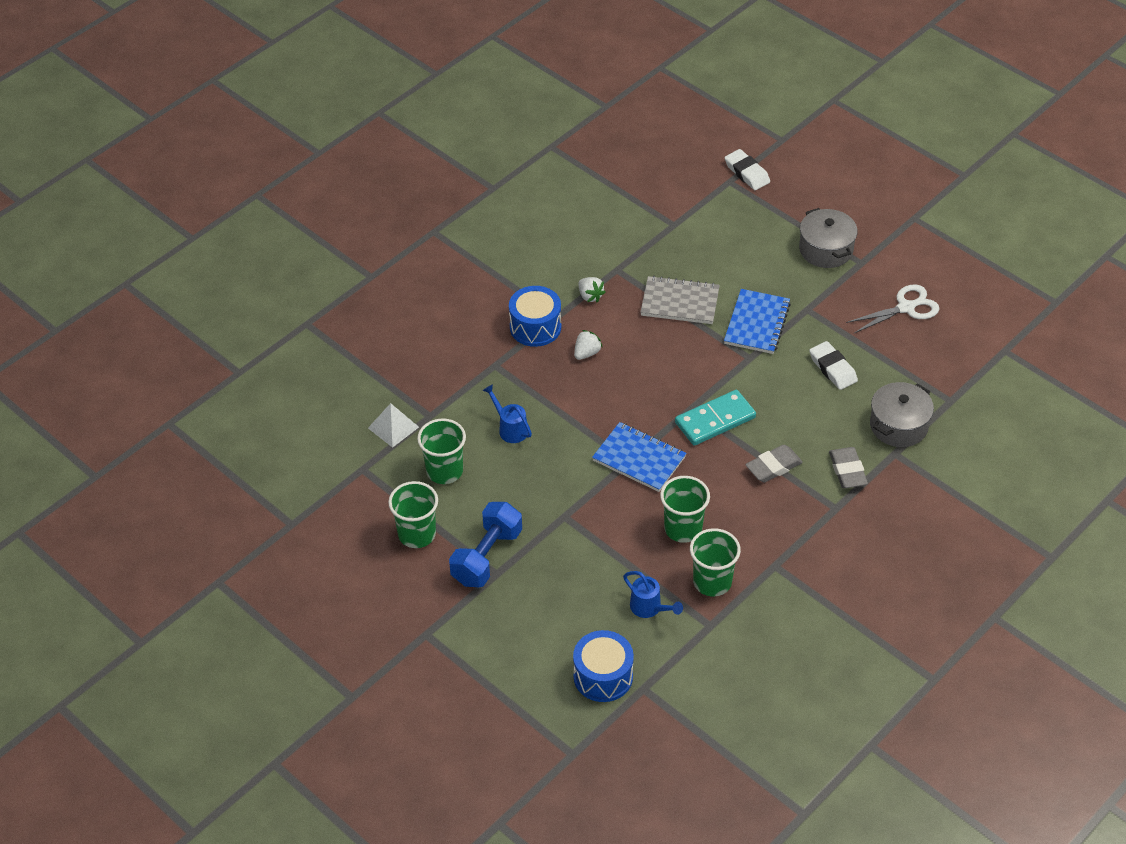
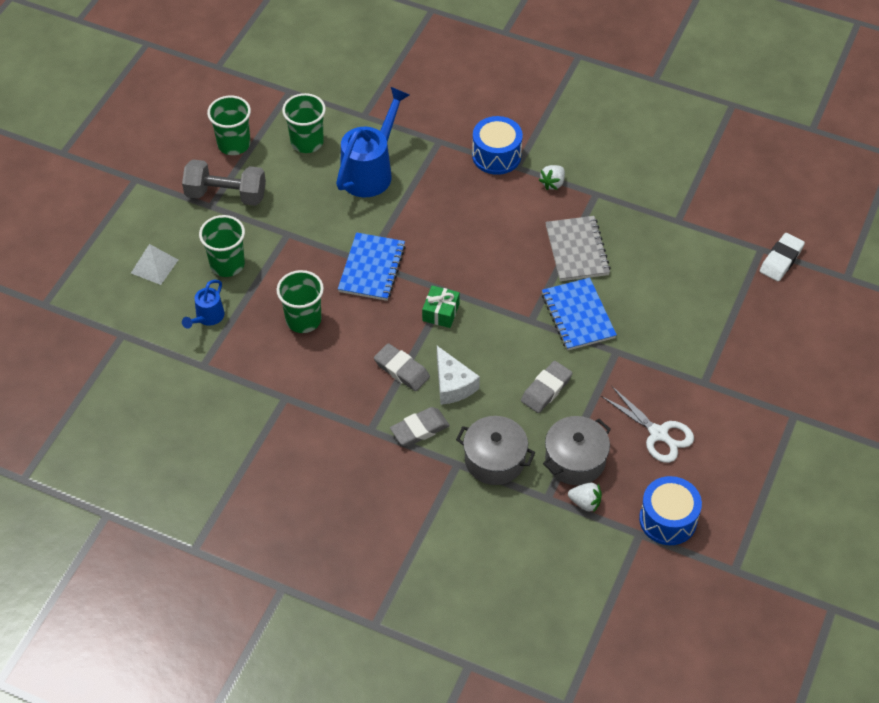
camera: 70 degrees right, 5 degrees up
(393, 427) = (341, 96): white pyramid -> white pyramid (154, 266)
(487, 557) = (226, 195): blue dumbbell -> grey dumbbell
(510, 429) = (370, 171): blue watering can -> blue watering can, size x1.94
(587, 353) = (481, 199): white strawberry -> white strawberry (585, 502)
(603, 676) = (126, 304): blue drum -> blue drum (668, 519)
(712, 582) = (251, 355): green cup -> green cup (227, 264)
(715, 420) = (440, 312): turquoise domino -> green gift
(757, 323) = (578, 316): blue notebook -> blue notebook turned 75 degrees clockwise
(804, 433) = (453, 384): none -> white cheese
(826, 249) = (707, 349): grey pot -> grey pot (575, 460)
(832, 369) = (546, 389): white eraser -> grey eraser

